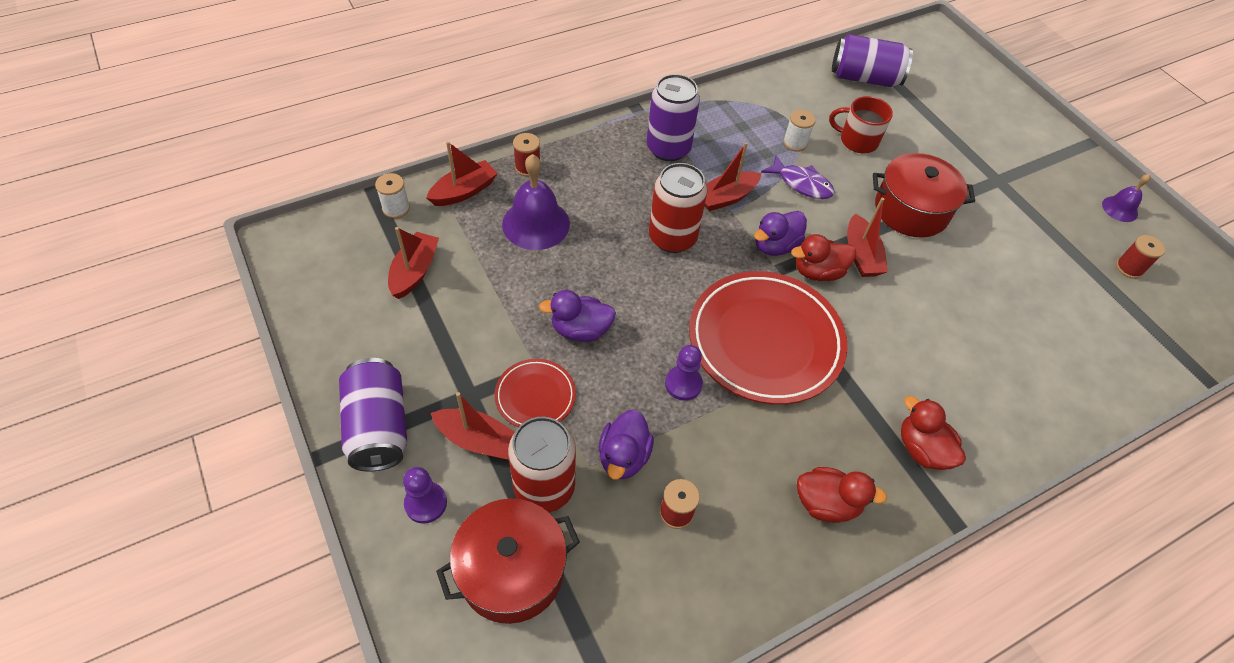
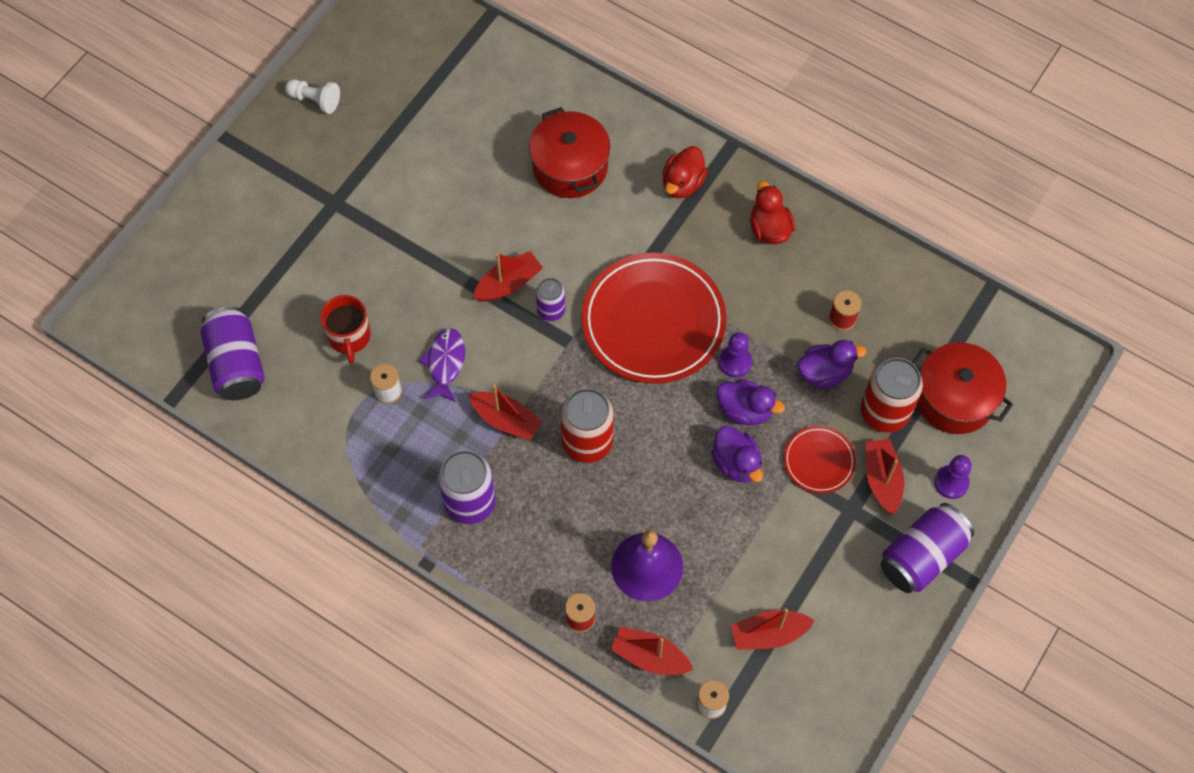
camera: 115 degrees left, 10 degrees up
(775, 246) = (542, 355): purple duck -> purple duck (745, 410)
(818, 272) = (551, 310): red duck -> purple can
(911, 210) = (424, 262): red pot -> red pot (570, 167)
(1120, 209) = (315, 100): purple bell -> white pawn
(1129, 268) = (392, 83): red spool -> none

